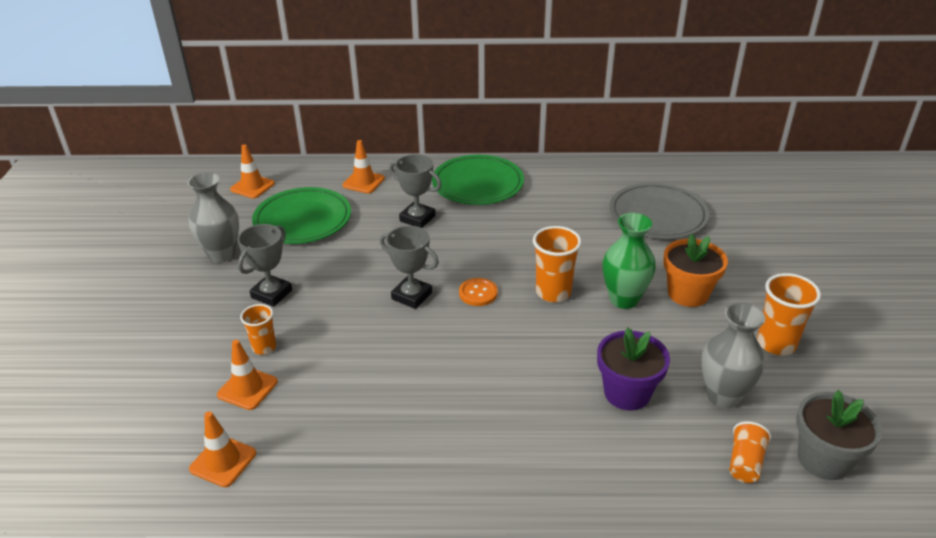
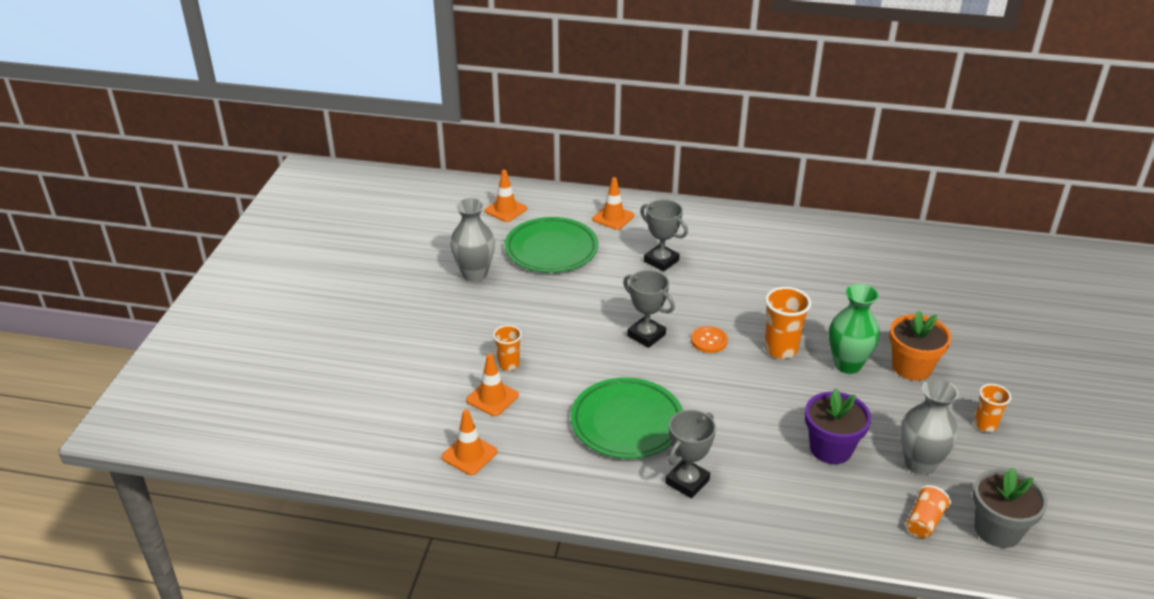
camera: 10 degrees right, 0 degrees up
(271, 294) = (518, 317): grey trophy -> grey trophy (687, 481)
(478, 184) = (726, 233): green plate -> green plate (627, 422)
(657, 215) = (901, 286): grey plate -> none
(776, 344) = (985, 425): orange cup -> orange cup, size x0.63

